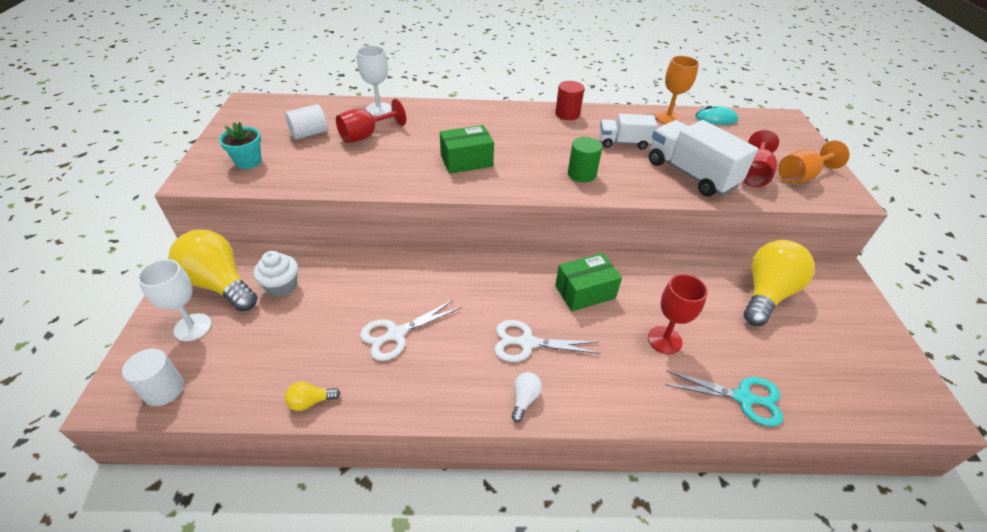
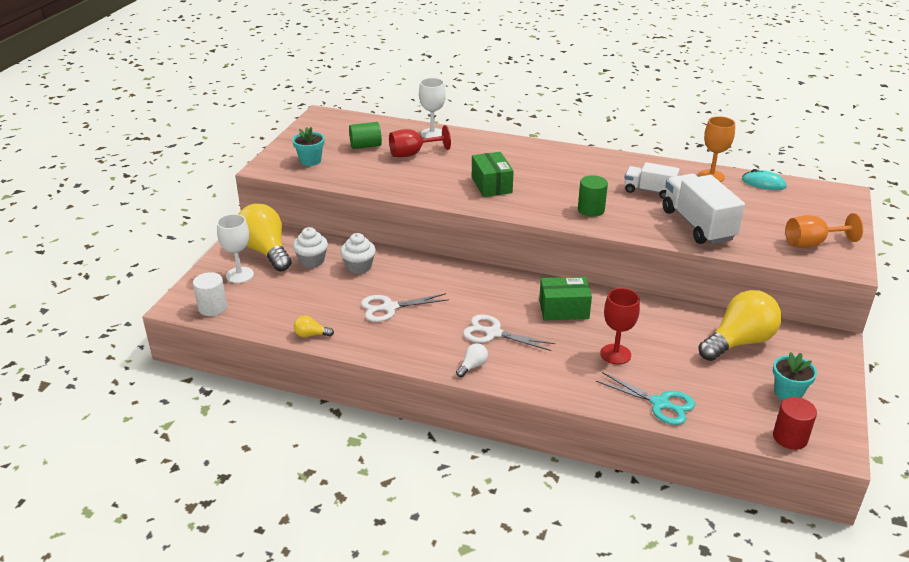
camera: 20 degrees right, 10 degrees down
(309, 133) = (365, 146): white cylinder -> green cylinder
(341, 283) = (359, 267): none -> white cupcake
(466, 161) = (491, 185): green box -> green box turned 75 degrees clockwise
(567, 114) = (609, 160): red cylinder -> red cylinder (790, 437)
(753, 174) = (762, 234): red goblet -> none
(846, 347) = (788, 392): none -> turquoise flower pot

